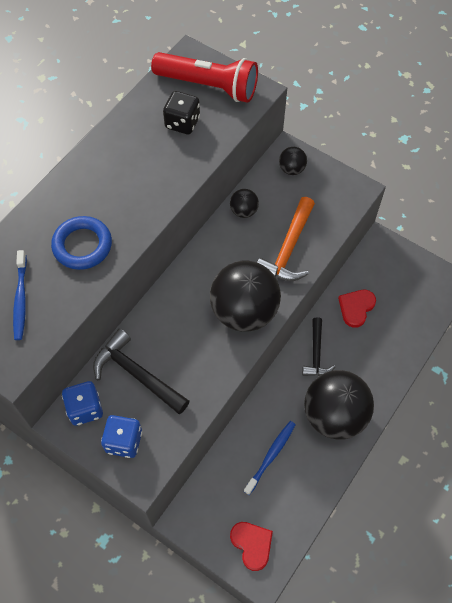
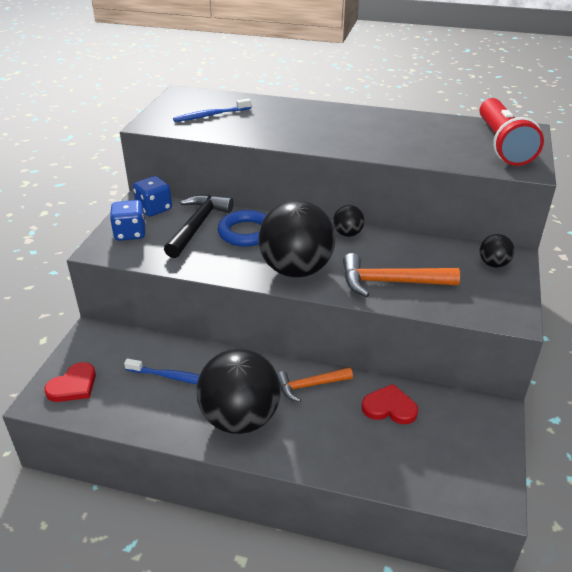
camera: 70 degrees right, 25 degrees down
(82, 245) = (276, 127): blue ring -> blue ring (246, 232)
(182, 123) = (444, 141): black dice -> none
(244, 211) = (412, 245): black ball -> black ball (347, 234)
(316, 353) = (310, 386): black hammer -> orange hammer

